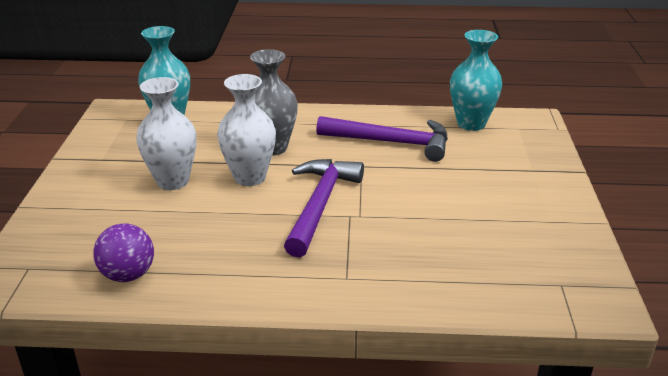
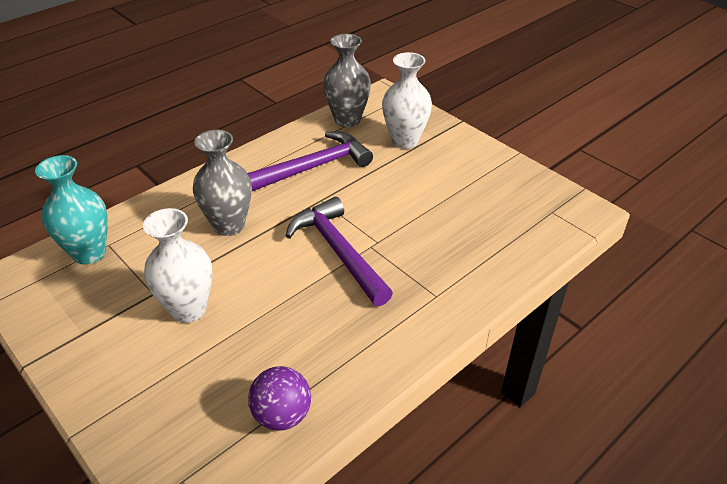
camera: 45 degrees left, 10 degrees up
(250, 177) = (250, 263): white vase -> white vase (405, 141)
(471, 124) = (347, 120): turquoise vase -> grey vase

